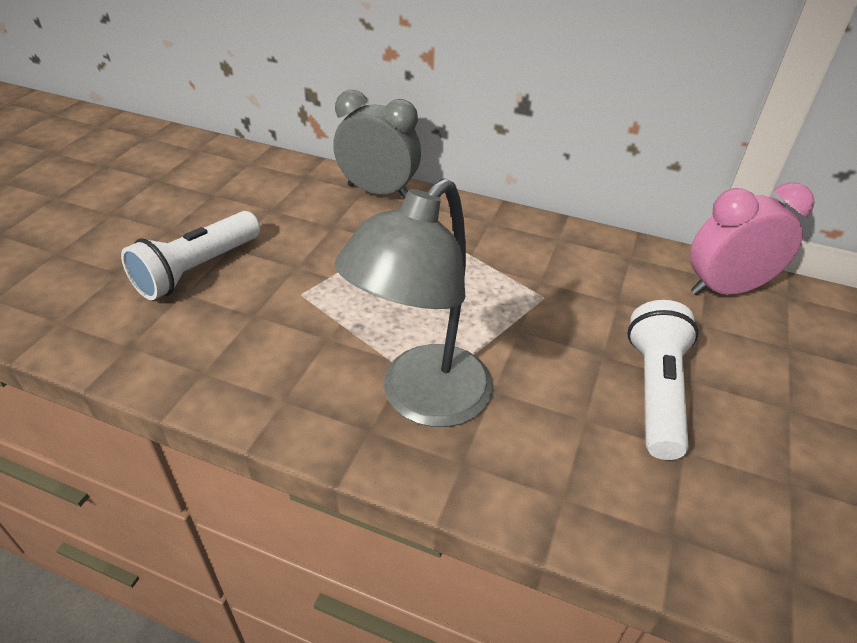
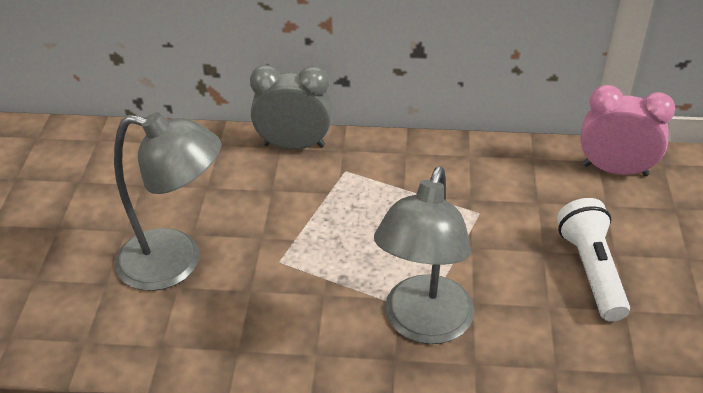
camera: 15 degrees left, 0 degrees up
(197, 270) = (176, 262): white flashlight -> grey lamp
(725, 289) = (615, 170): pink clock -> pink clock turned 45 degrees clockwise

